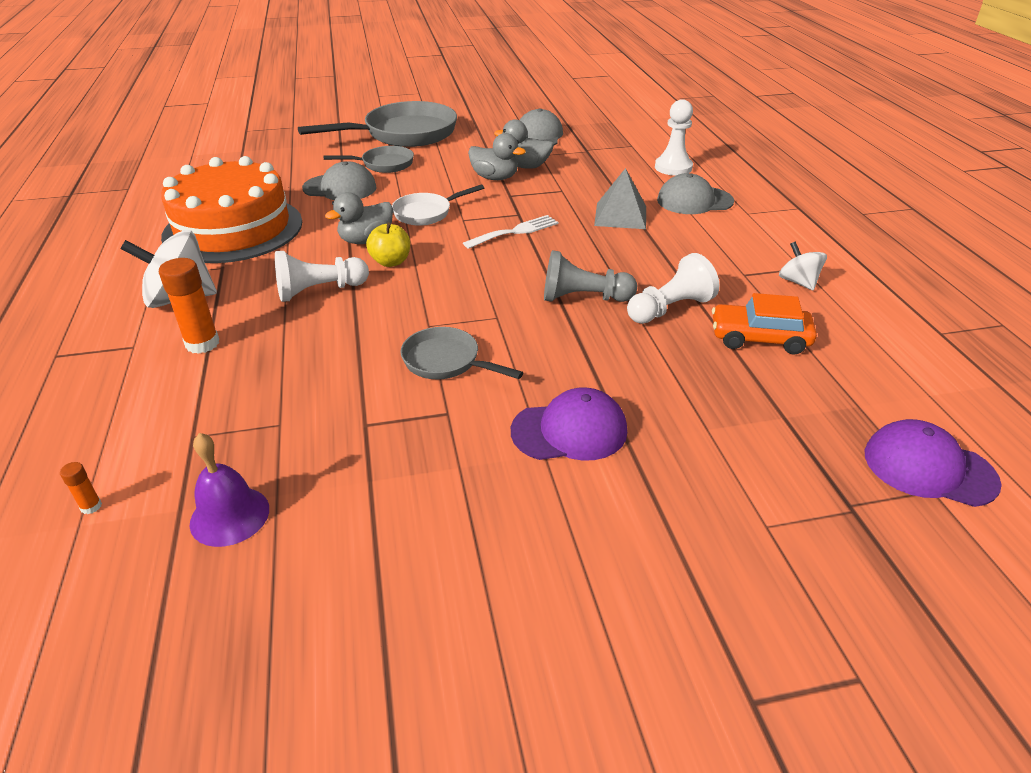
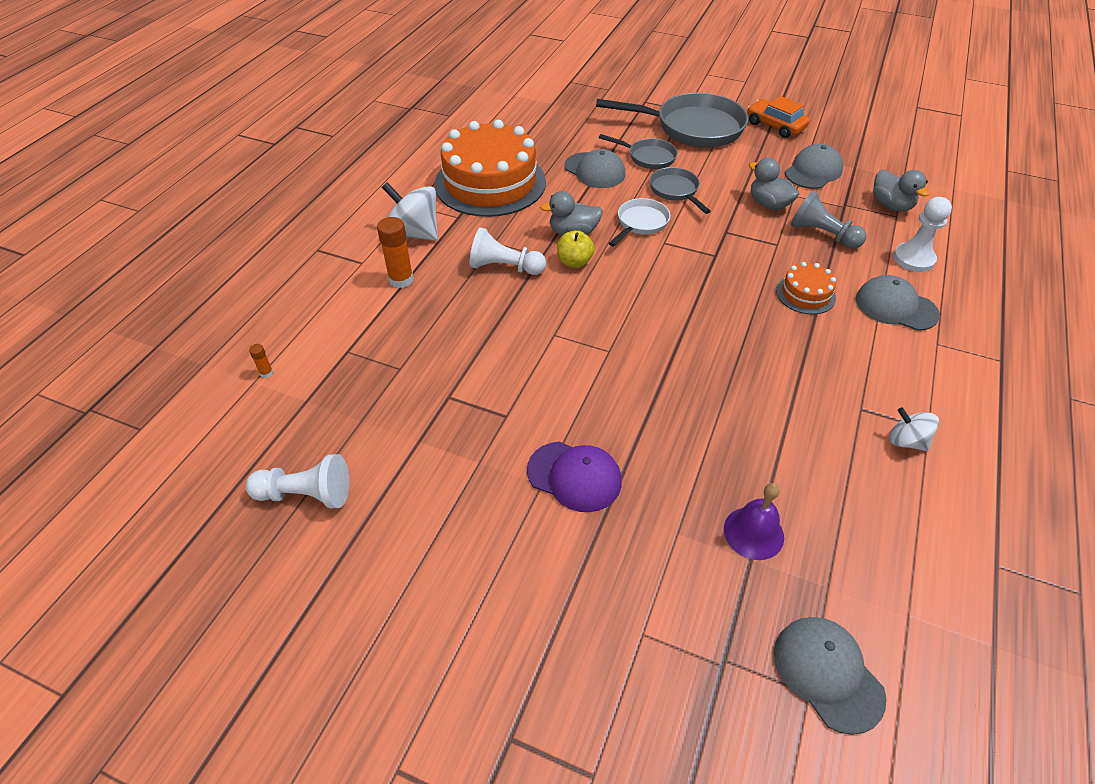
camera: 35 degrees right, 10 degrees up
(229, 516) = (327, 420): purple bell -> purple bell (753, 533)
(426, 213) = (640, 223): white pan -> white pan turned 120 degrees clockwise
(446, 362) = (540, 372): grey pan -> grey pan (675, 191)
(495, 178) = (729, 207): grey duck -> grey duck (891, 205)
(515, 231) = (696, 273): white fork -> none
(583, 298) = (692, 365): grey pawn -> grey pawn (822, 234)
(620, 215) = (805, 294): grey pyramid -> orange cake
(670, 309) = (755, 410): white pawn -> white pawn (306, 494)
(759, 338) = (806, 478): orange car -> orange car (775, 126)
(798, 282) = (906, 441): white spinning top -> white spinning top turned 60 degrees counterclockwise
(929, 468) = (827, 673): purple cap -> grey cap

